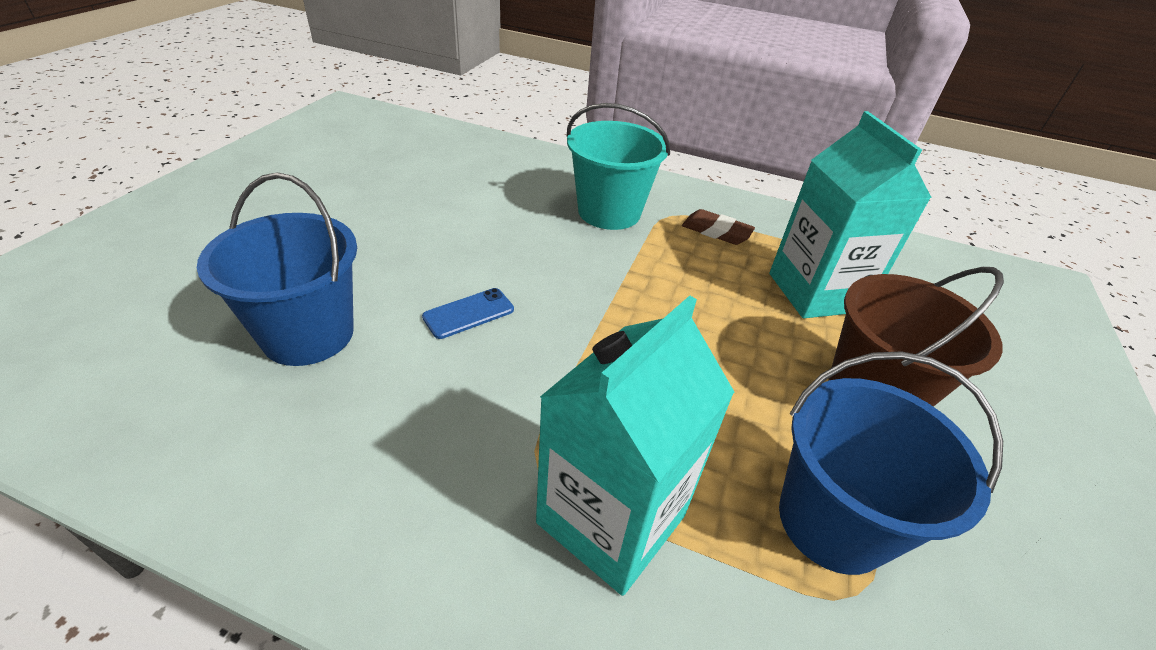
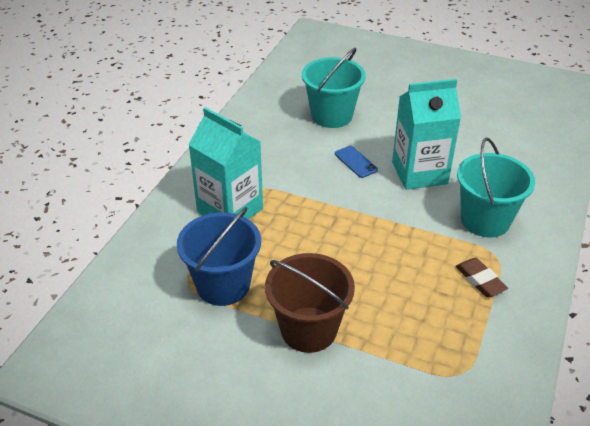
camera: 95 degrees right, 0 degrees up
(308, 334) = (331, 116): blue bucket -> turquoise bucket
(716, 231) = (480, 280): brown eraser -> brown eraser turned 60 degrees counterclockwise
(816, 292) = (412, 327): turquoise carton -> turquoise carton (419, 173)

